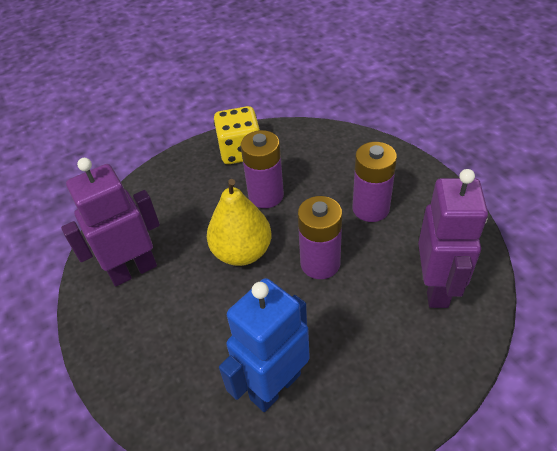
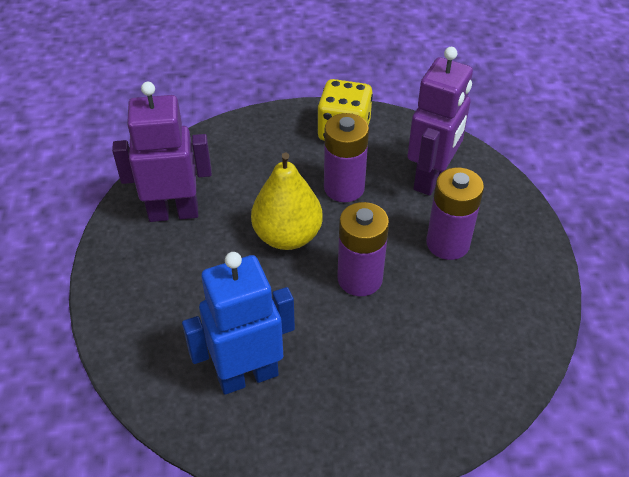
camera: 20 degrees right, 0 degrees up
(436, 287) = (468, 352): purple robot -> purple robot (431, 178)

